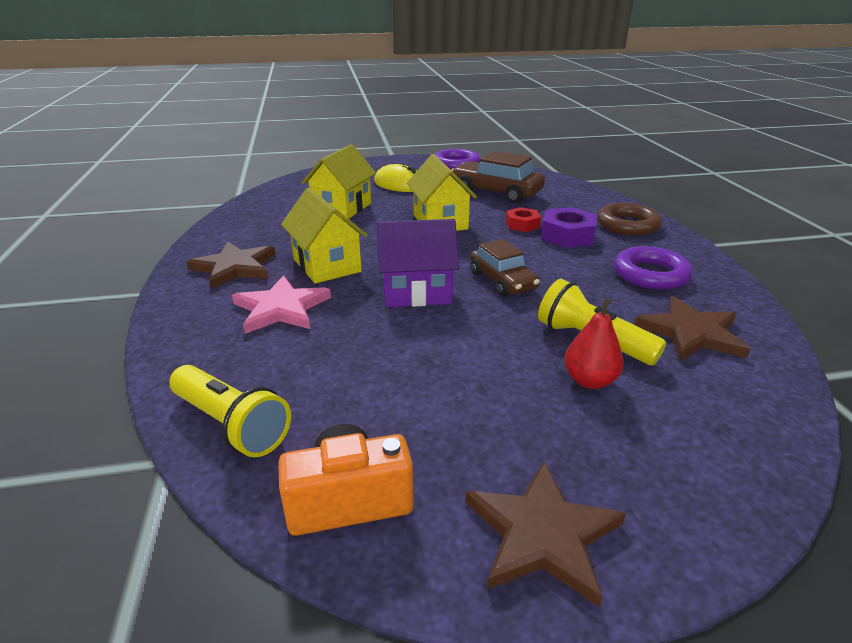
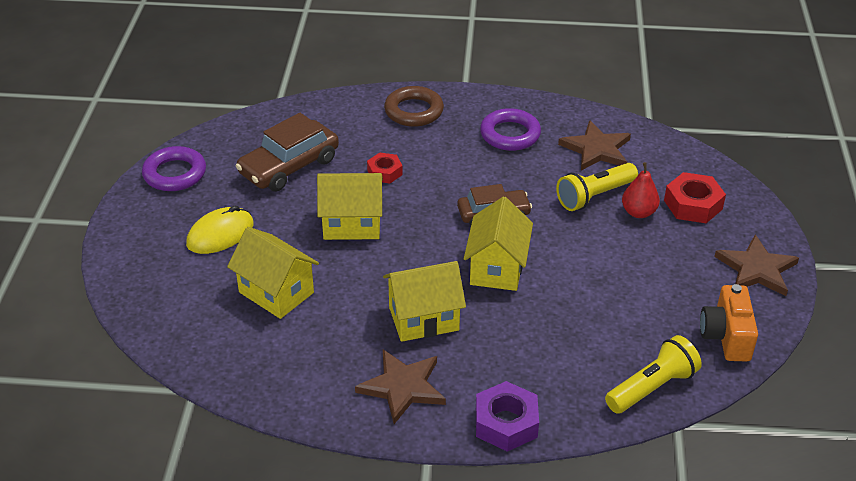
camera: 75 degrees left, 10 degrees up
(281, 308) = (499, 355): pink star -> none
(416, 292) = (497, 268): purple house -> yellow house
(567, 235) = (421, 153): purple nut -> purple nut (506, 423)
(656, 435) = (693, 204): none -> red nut

